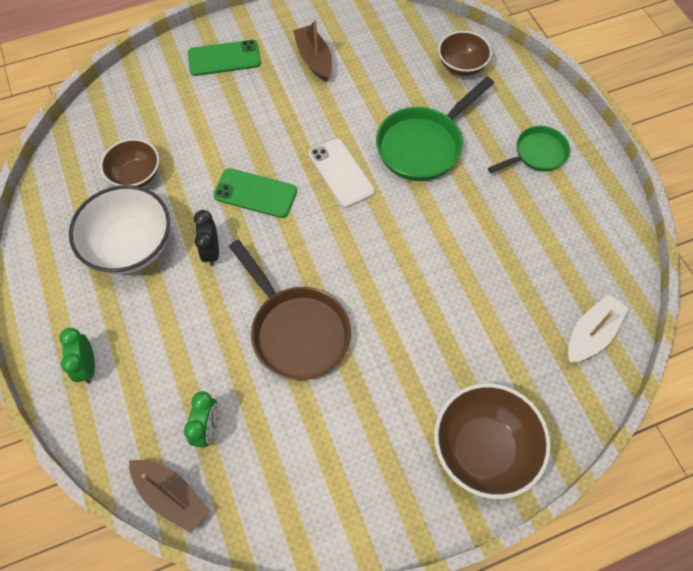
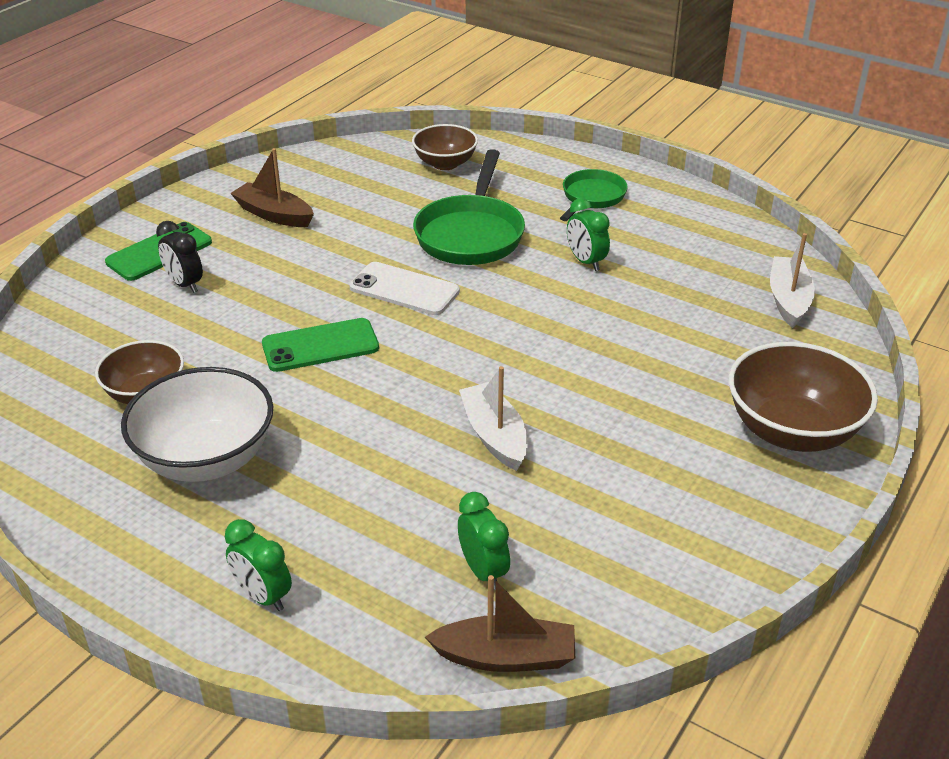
camera: 35 degrees left, 25 degrees down
(211, 251) = (318, 417): black clock -> black clock (184, 284)
(296, 331) = (495, 436): brown pan -> white boat
(479, 214) = (585, 262): none -> green clock

